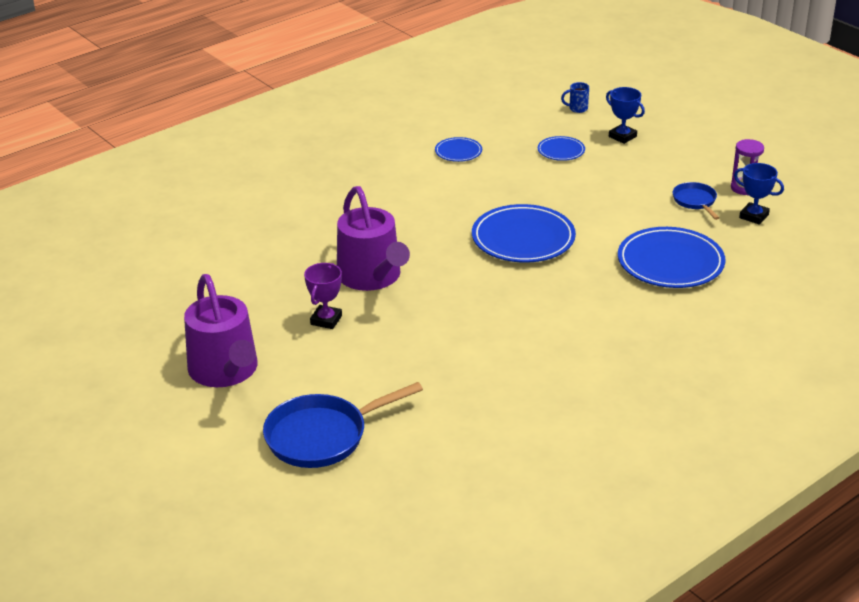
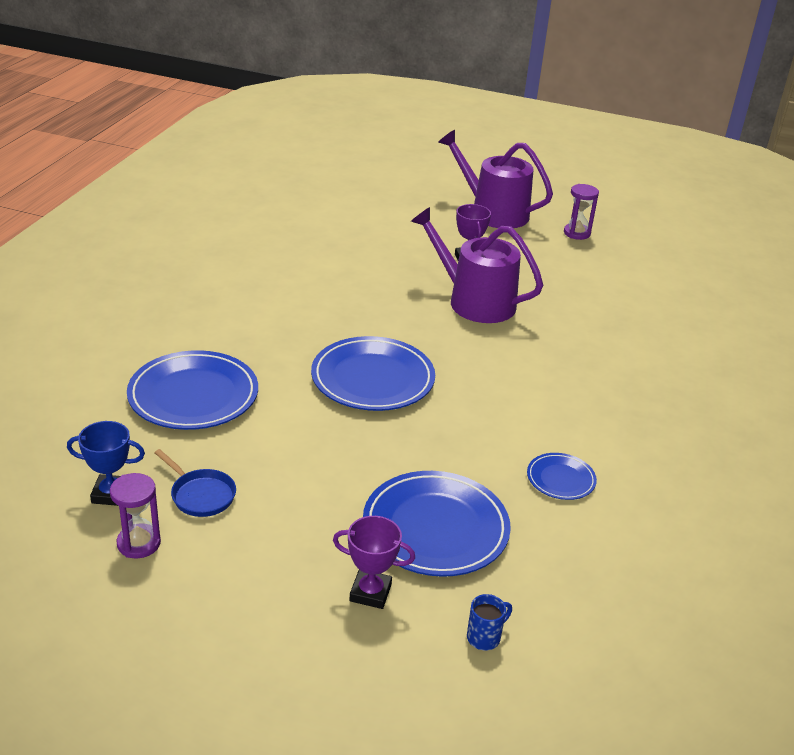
camera: 145 degrees right, 0 degrees up
(177, 319) = (577, 233): none -> purple hourglass
(322, 436) = (380, 194): blue pan -> none
(561, 151) = (435, 528): blue plate -> blue plate, size x1.98
(622, 136) = (370, 593): blue trophy -> purple trophy

